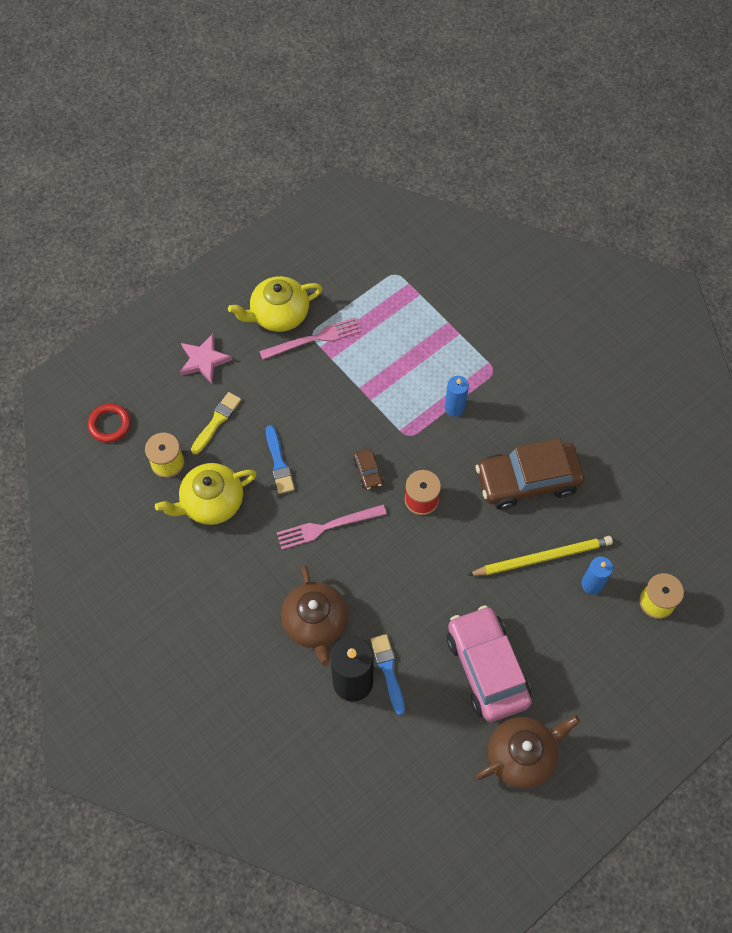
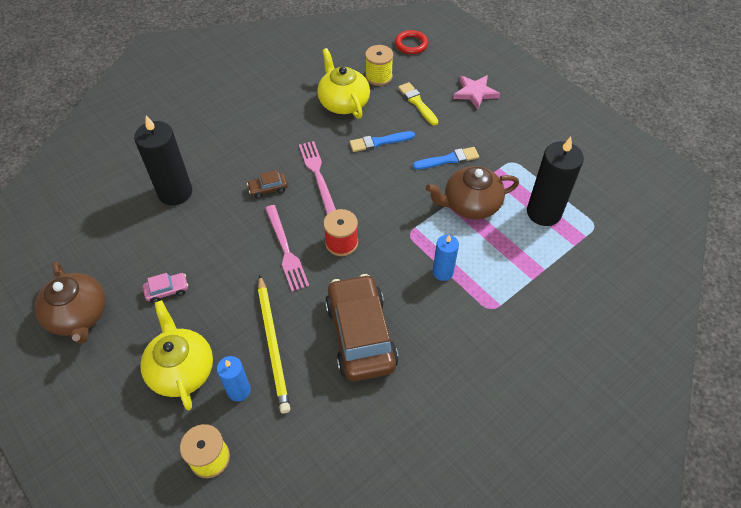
camera: 90 degrees right, 10 degrees down
(217, 421) = (417, 103): yellow brush -> yellow brush turned 150 degrees counterclockwise
(279, 314) = (529, 138): yellow teapot -> yellow teapot (181, 369)
(314, 339) = (507, 163): pink fork -> pink fork (286, 250)
(315, 622) = (231, 168): brown teapot -> brown teapot (470, 204)
(368, 472) = (370, 203): brown car -> brown car (268, 189)
(380, 314) = (544, 212): none -> black candle
(388, 670) = (180, 216): blue brush -> blue brush (448, 159)
(486, 668) = (167, 290): pink car -> pink car, size x0.41

